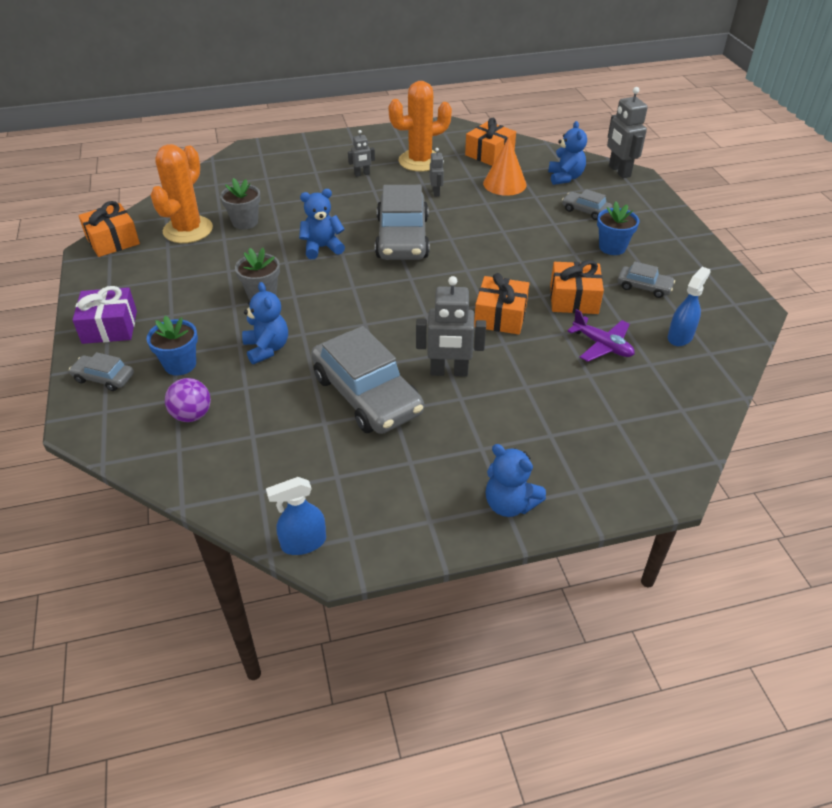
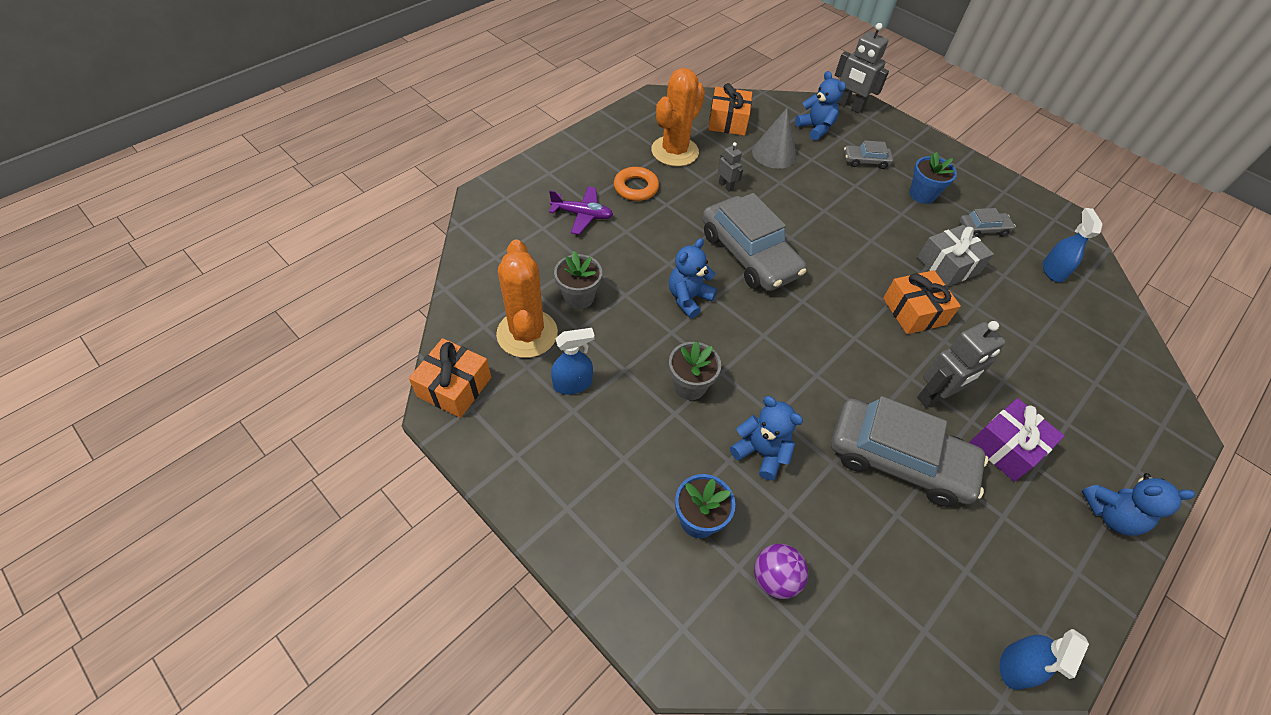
camera: 35 degrees left, 10 degrees up
(104, 378) = (638, 583): grey car -> none
(110, 327) = (574, 510): purple gift -> purple gift (1006, 447)
(185, 265) = (573, 384): none -> blue spray bottle
(362, 174) = (636, 188): grey robot -> orange ring
(504, 184) = (774, 153): orange cone -> grey cone
(574, 299) = (948, 265): orange gift -> grey gift
(602, 345) = (1013, 306): purple plane -> purple plane (582, 215)

